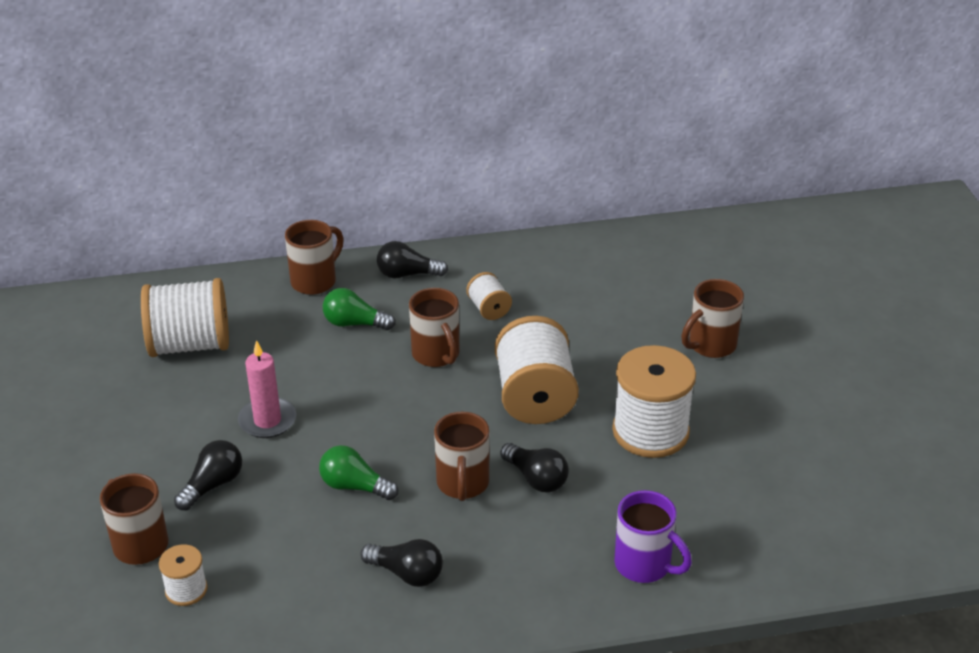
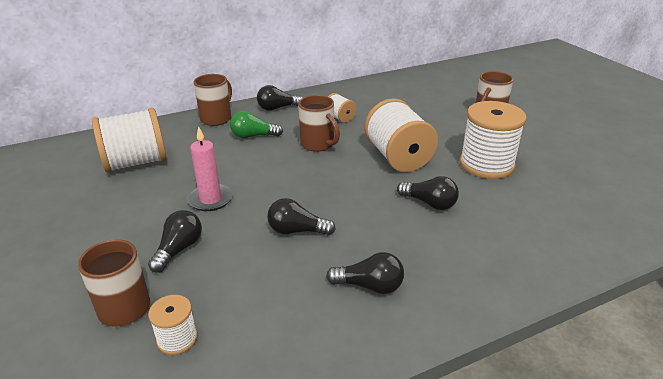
camera: 15 degrees left, 5 degrees down
(354, 486) = (297, 231): green light bulb -> black light bulb
(462, 484) = (378, 215): brown mug -> none
(644, 565) = (545, 245): purple mug -> none

